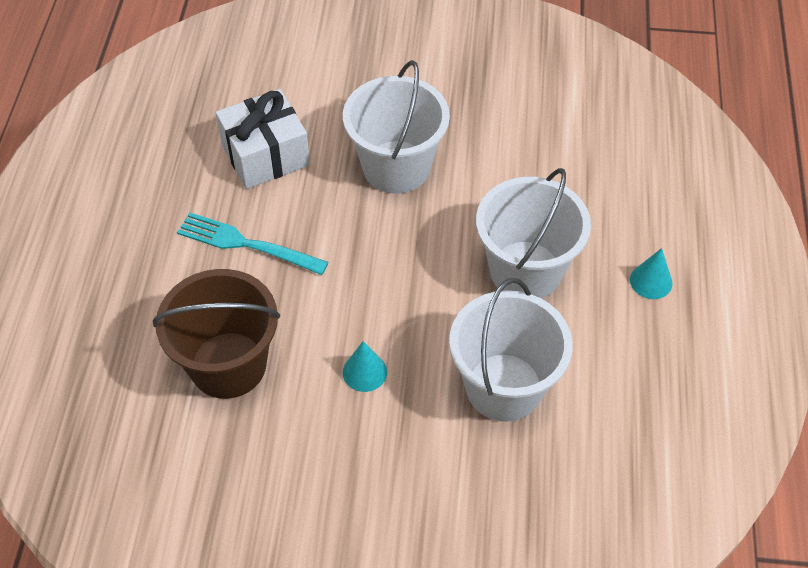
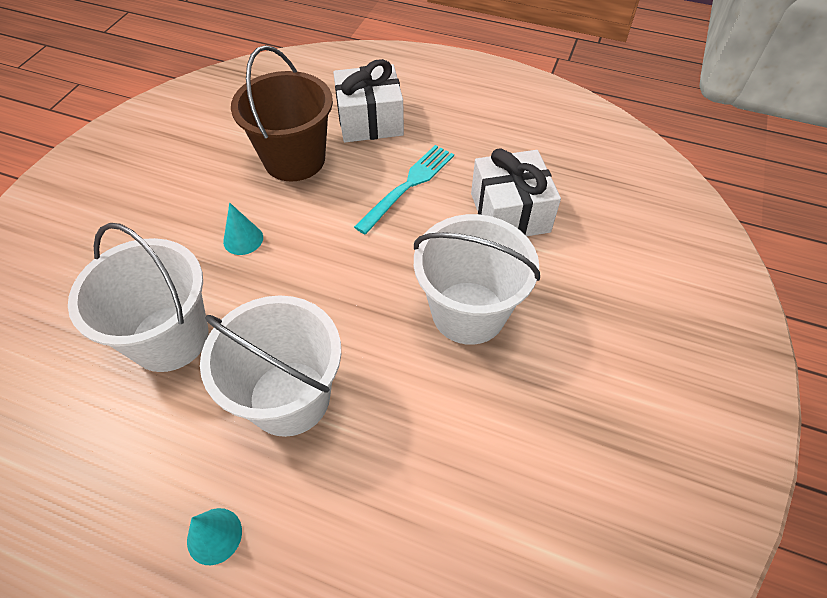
camera: 105 degrees right, 0 degrees up
(141, 307) = (370, 121): none -> white gift

